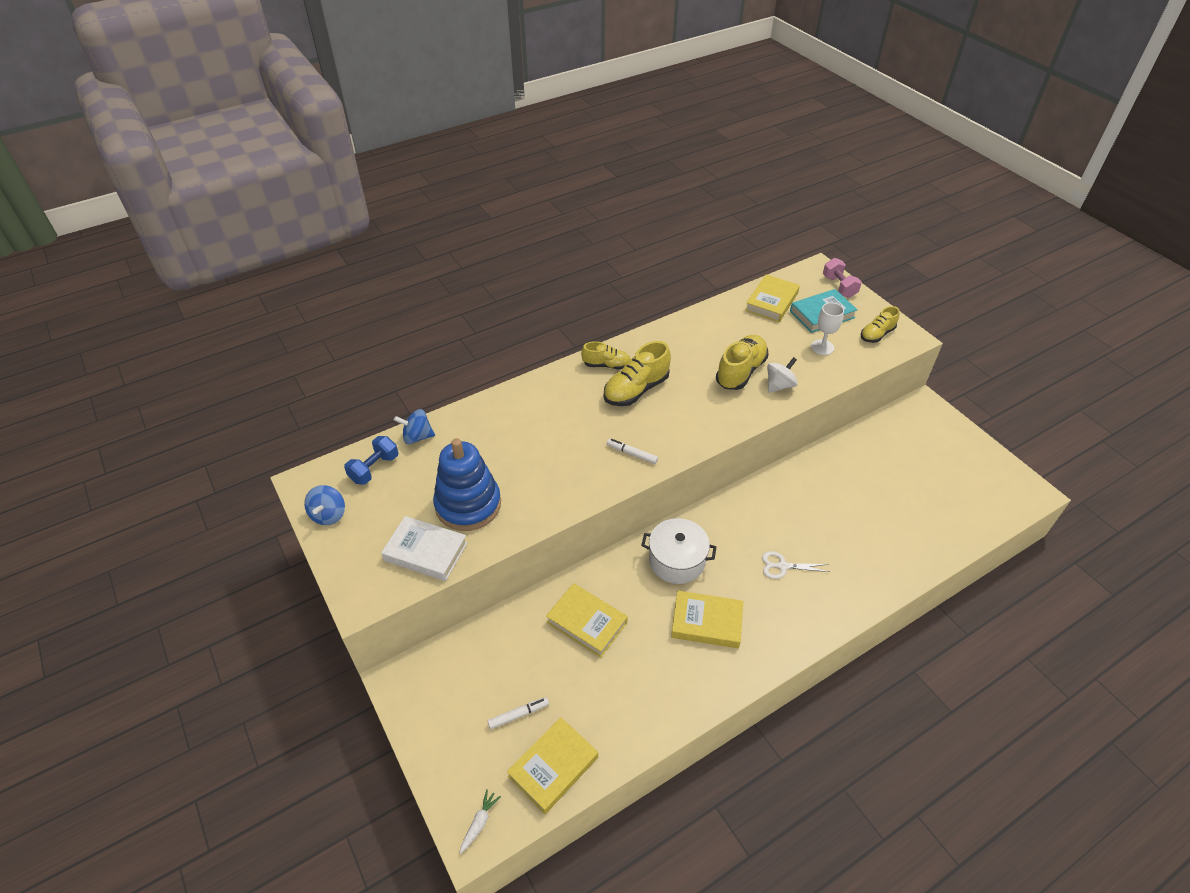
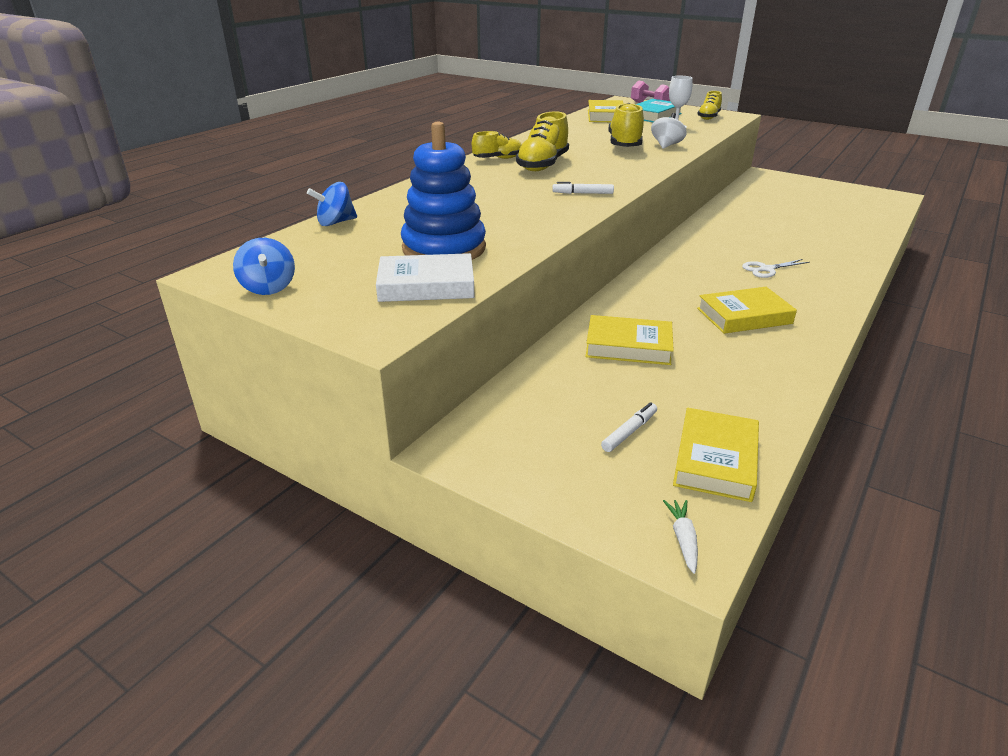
camera: 25 degrees left, 15 degrees down
(374, 468) = (301, 249): blue dumbbell -> none
(676, 560) = (670, 287): white pot -> none

